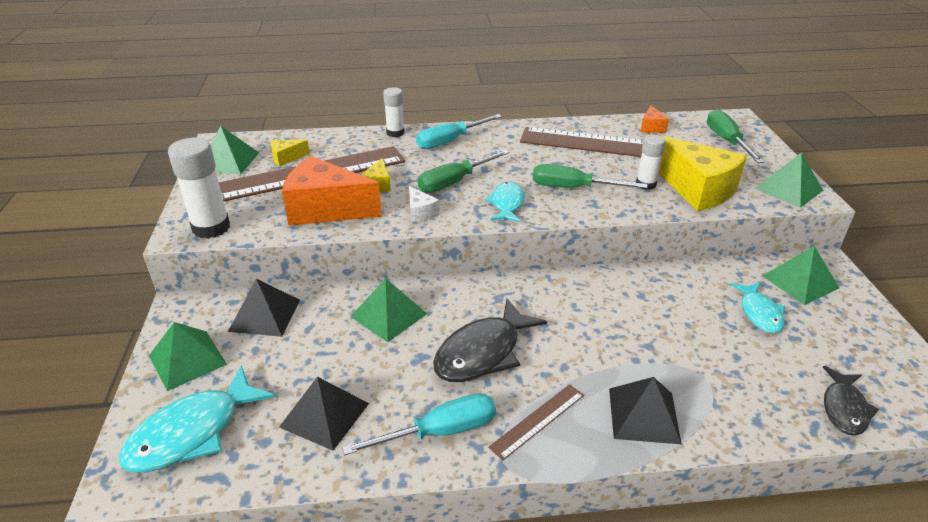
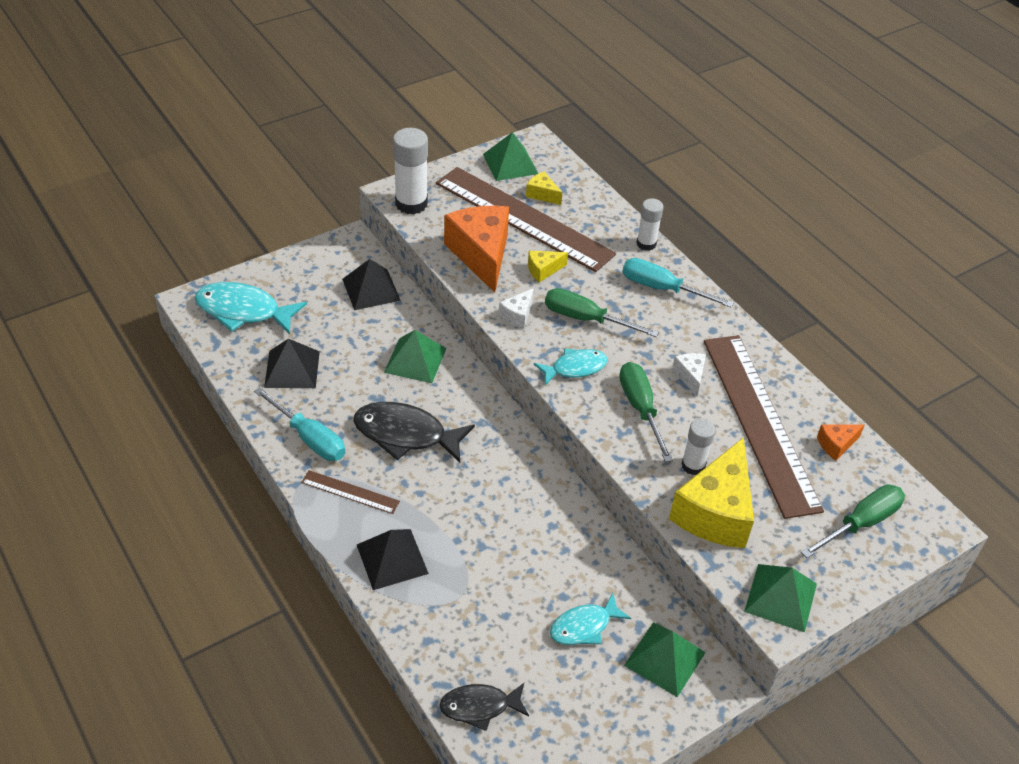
camera: 60 degrees right, 10 degrees up
(187, 359) = (303, 273): green pyramid -> none
(552, 158) = (690, 376): none -> white cheese

